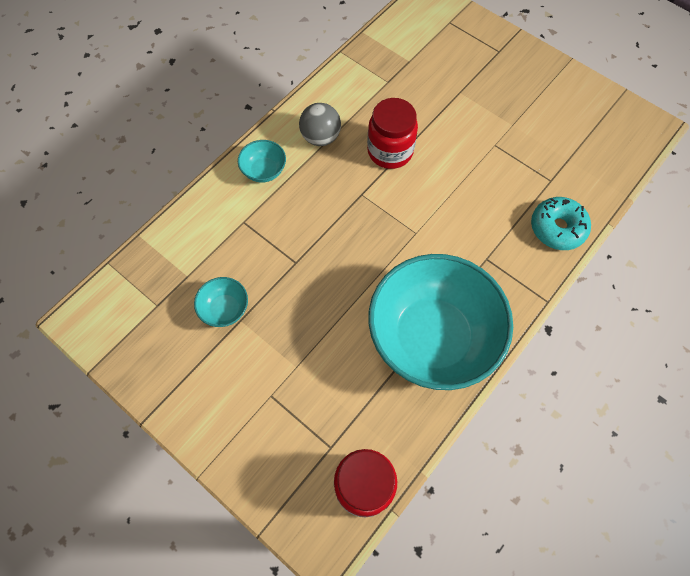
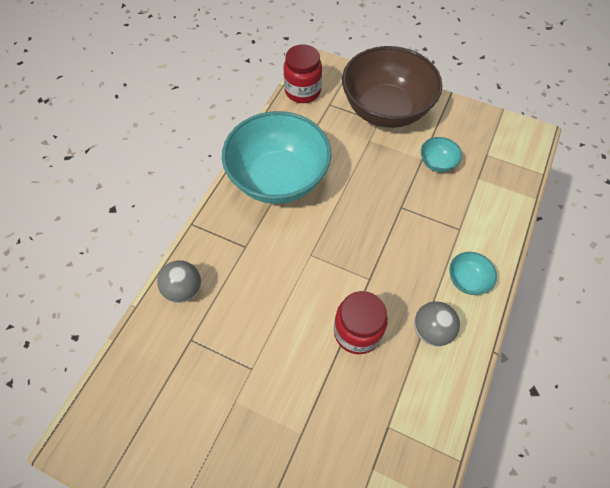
camera: 165 degrees right, 5 degrees down
(252, 414) = (386, 110): none -> brown bowl
(557, 228) = (183, 289): turquoise donut -> grey ball

